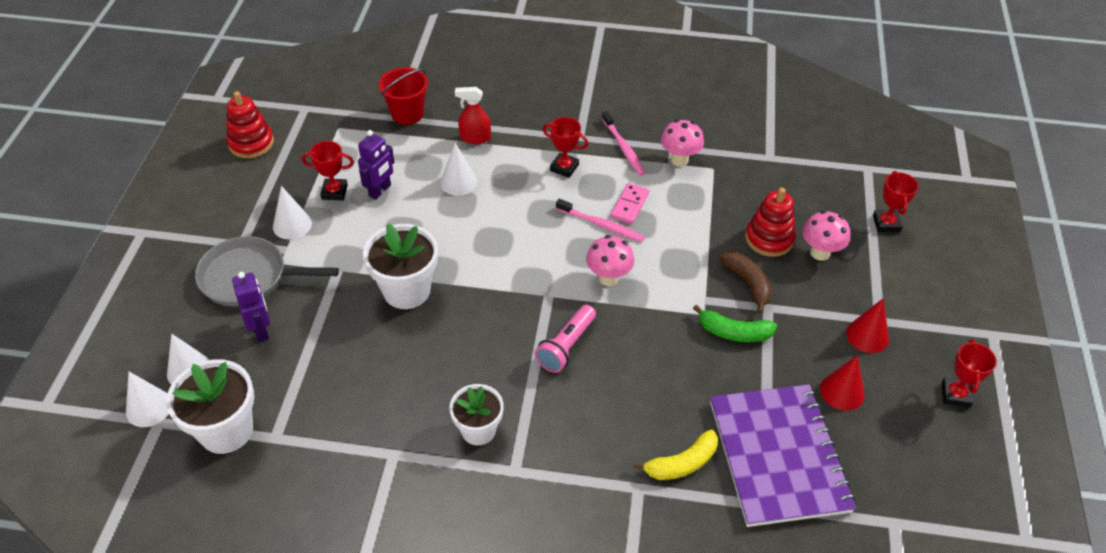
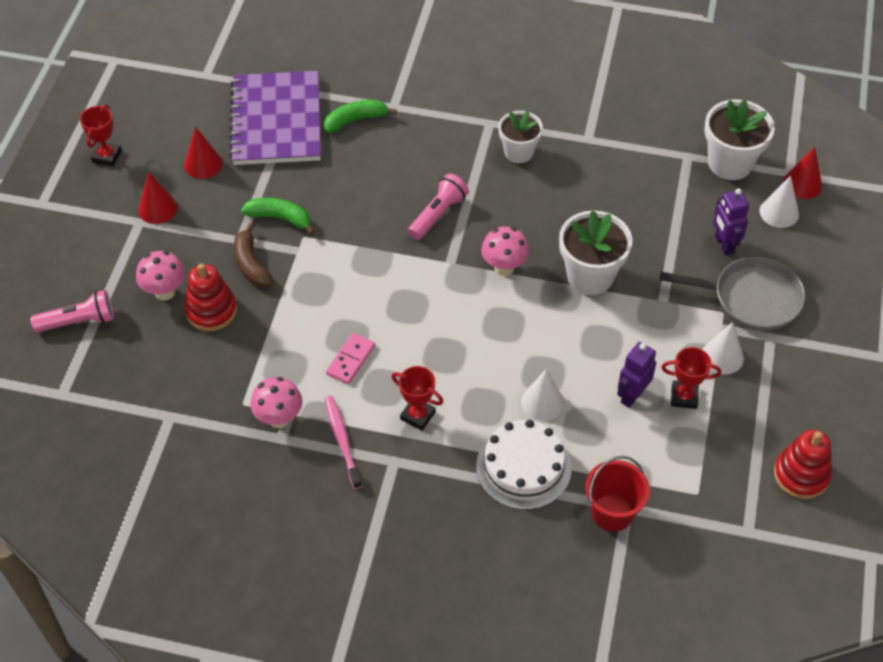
camera: 175 degrees left, 5 degrees up
(149, 407) = (802, 184): white cone -> red cone
(475, 138) = (523, 467): red spray bottle -> white cake
(602, 225) = (385, 337): pink toothbrush -> none
(608, 278) = (388, 277): pink mushroom -> pink mushroom (504, 267)
(681, 463) = (355, 120): yellow banana -> green banana
(886, 223) = (79, 321): red trophy -> pink flashlight

